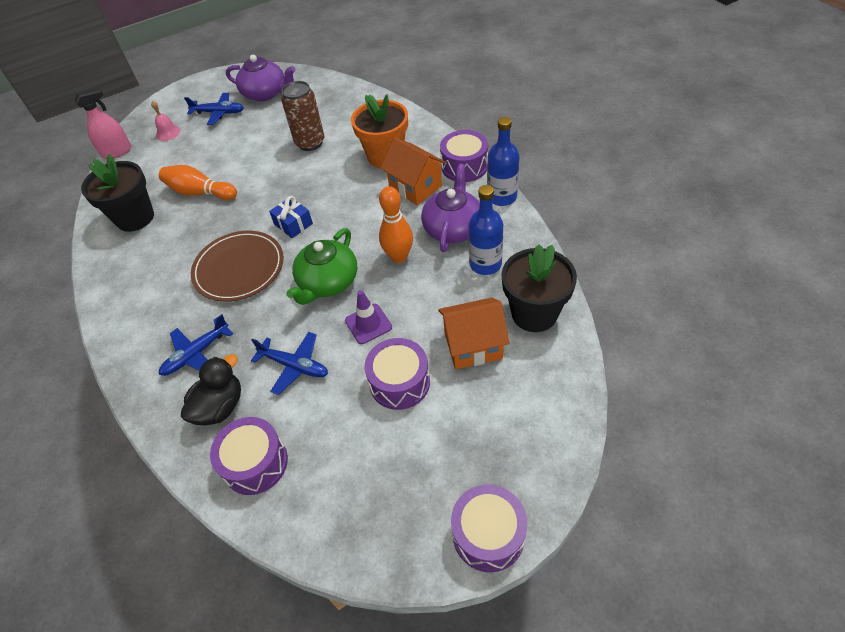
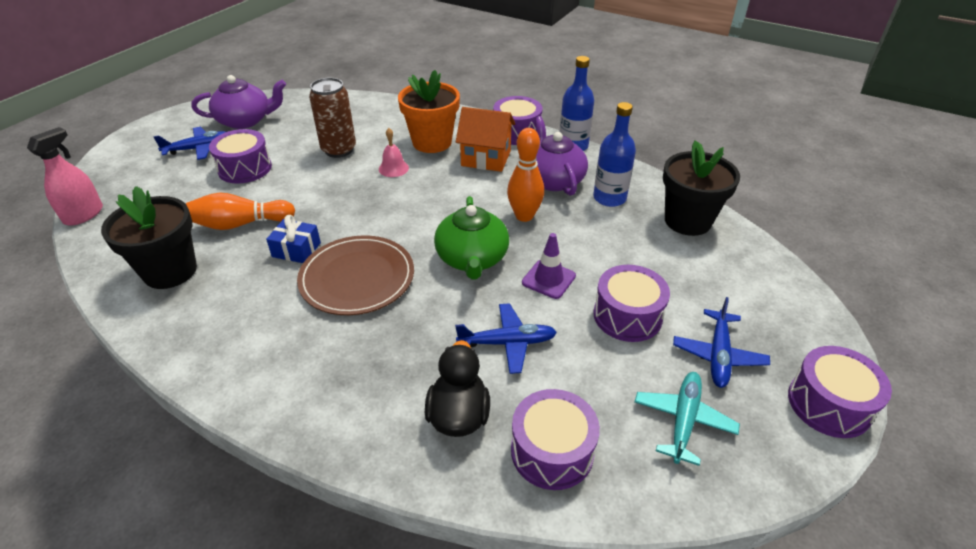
camera: 35 degrees left, 10 degrees down
(168, 133) = (145, 180): pink bell -> pink bell (393, 168)
(197, 354) = (380, 375): blue plane -> blue plane (718, 354)
(235, 141) = (245, 168): none -> purple drum
(293, 224) = (385, 221): blue gift -> blue gift (296, 250)
(362, 488) = (683, 421): none -> turquoise plane
(473, 346) = (662, 262): orange house -> none

